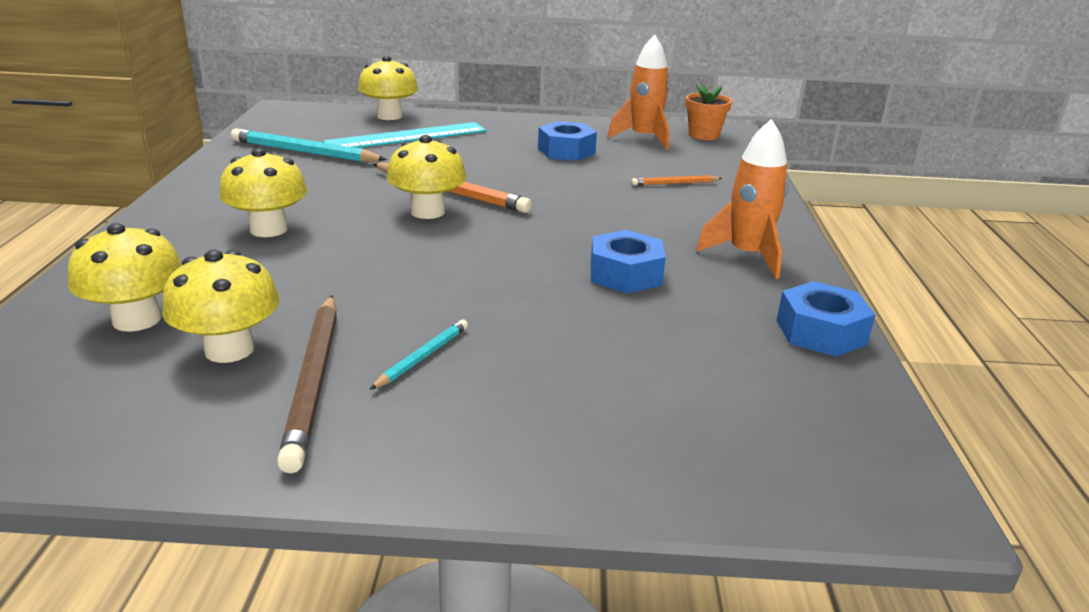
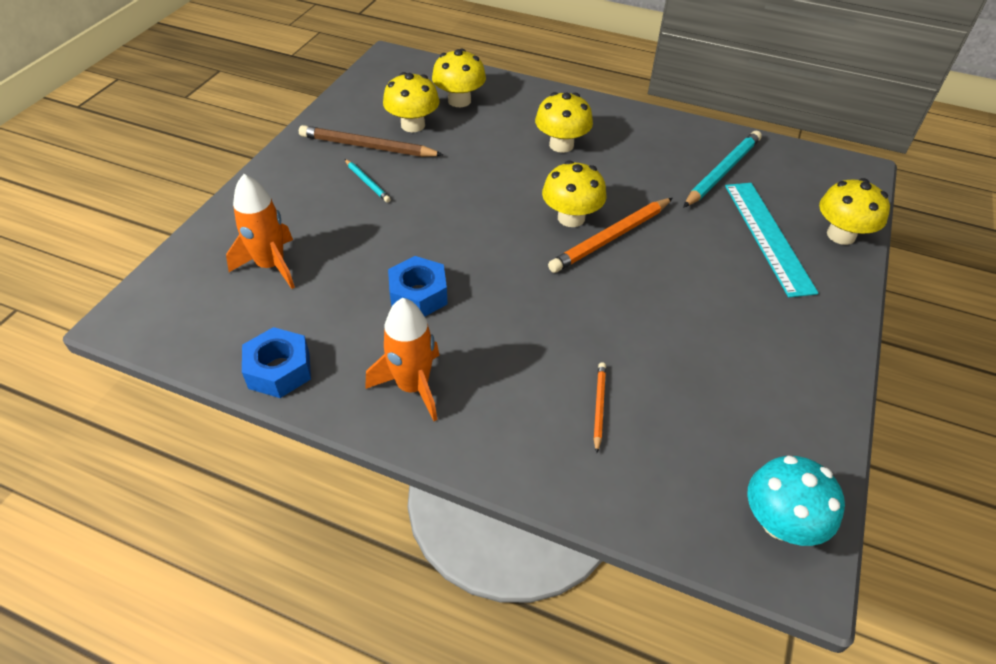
camera: 110 degrees right, 20 degrees up
(566, 151) = (716, 346): blue nut -> none
(644, 138) = (763, 440): orange rocket -> orange rocket (271, 265)
(703, 135) = (780, 522): orange flower pot -> turquoise mushroom

